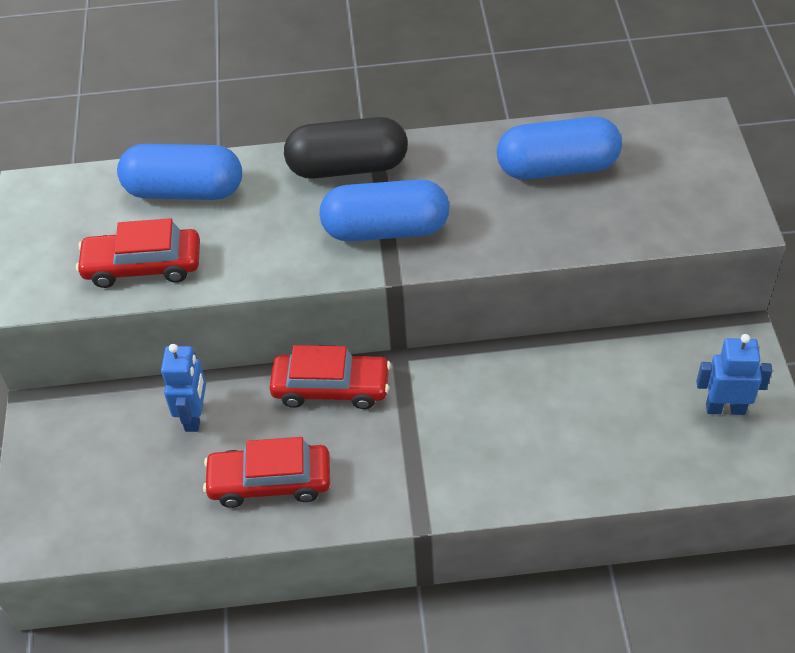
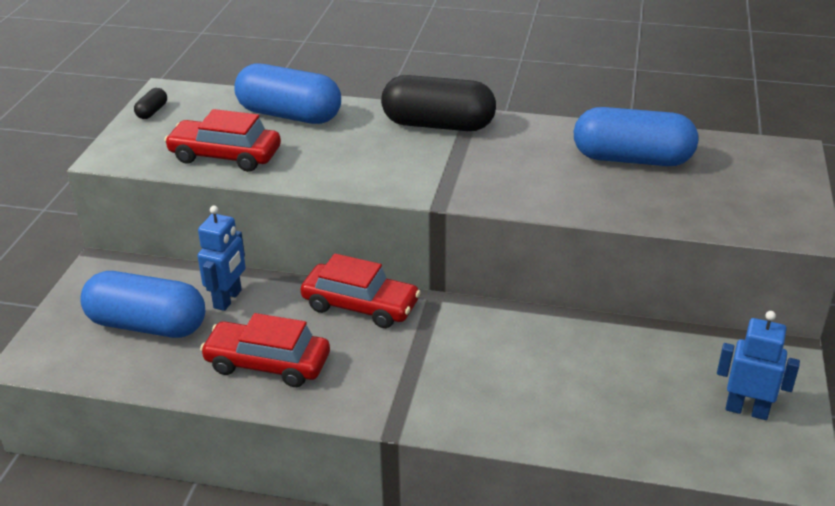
camera: 15 degrees right, 15 degrees down
(30, 222) = (152, 112): none -> black capsule
(386, 230) = (450, 172): blue capsule -> blue capsule (147, 325)

